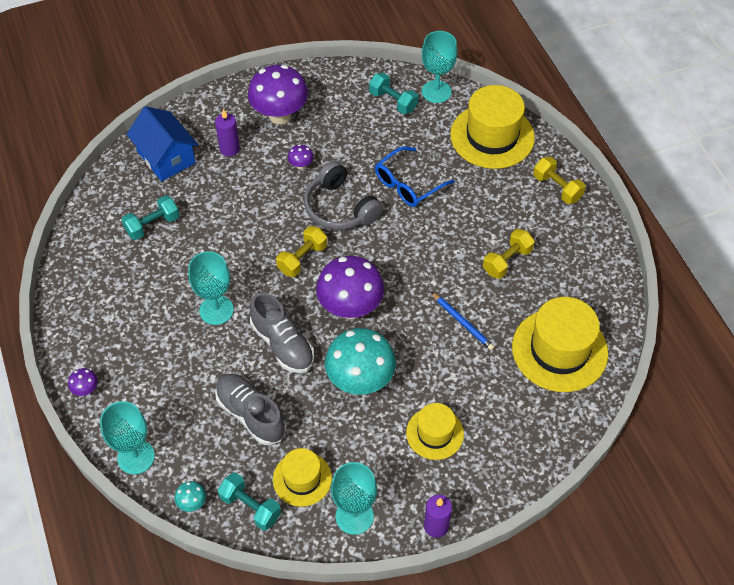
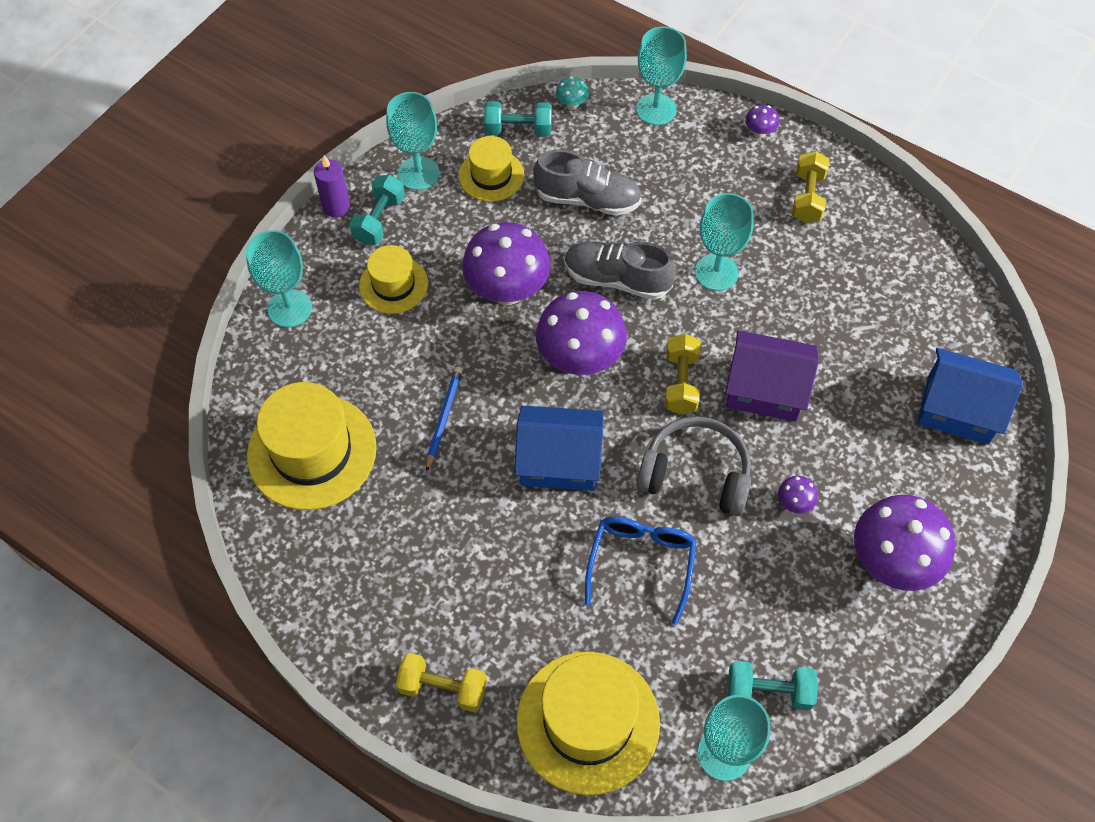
camera: 145 degrees right, 5 degrees up
(152, 225) = (878, 319): turquoise dumbbell -> turquoise dumbbell (379, 220)
(229, 149) = (899, 470): purple candle -> none
(258, 227) = (765, 390): none -> purple house
(360, 380) = (507, 291): turquoise mushroom -> purple mushroom
(411, 258) = (559, 461): none -> blue house
(462, 322) = (443, 418): blue pencil -> blue pencil turned 90 degrees clockwise
(507, 261) = (441, 529): yellow dumbbell -> yellow dumbbell (807, 197)
(520, 460) = (290, 308): none -> turquoise goblet

